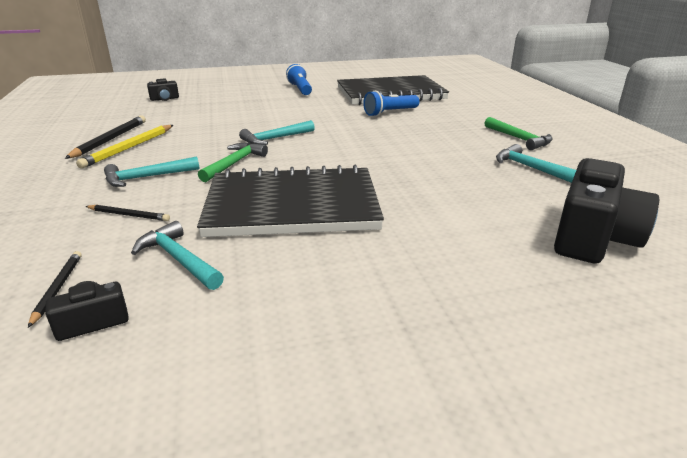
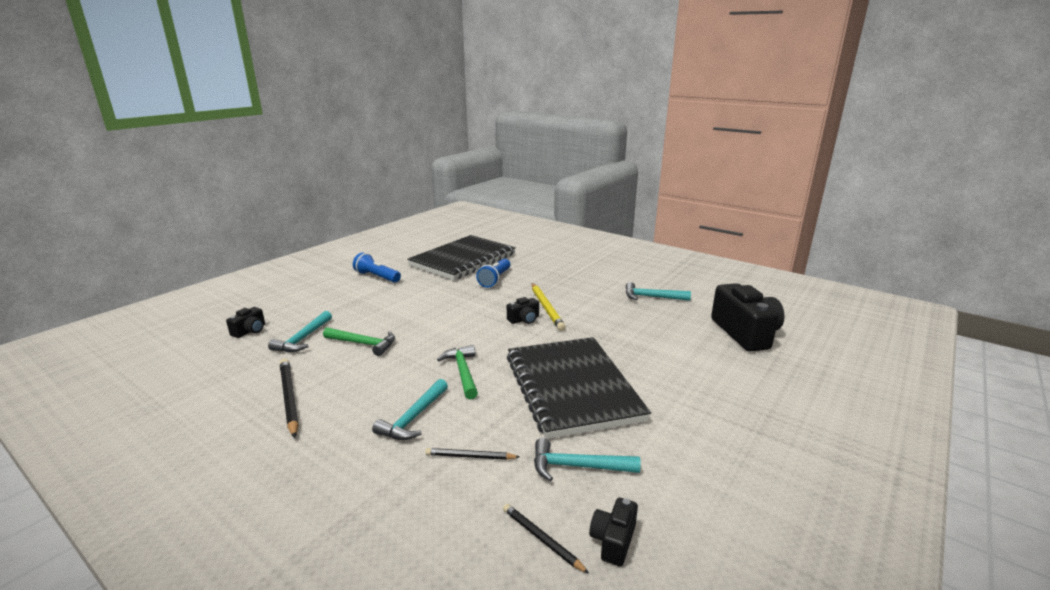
camera: 40 degrees left, 5 degrees down
(128, 215) = (470, 456): black pencil -> black pencil turned 150 degrees counterclockwise
(129, 148) = (331, 398): yellow pencil -> yellow pencil (546, 308)
(275, 139) = (451, 336): turquoise hammer -> turquoise hammer (303, 338)
(292, 206) = (571, 388): black notebook -> black notebook turned 60 degrees counterclockwise
(355, 146) = (524, 320): none -> black camera
(519, 139) = (611, 275): green hammer -> green hammer (363, 344)

